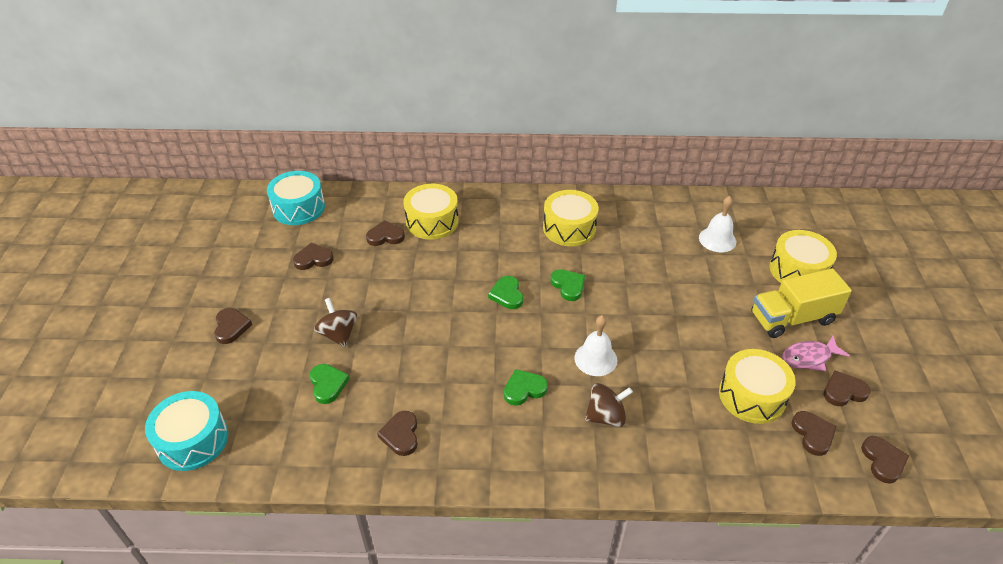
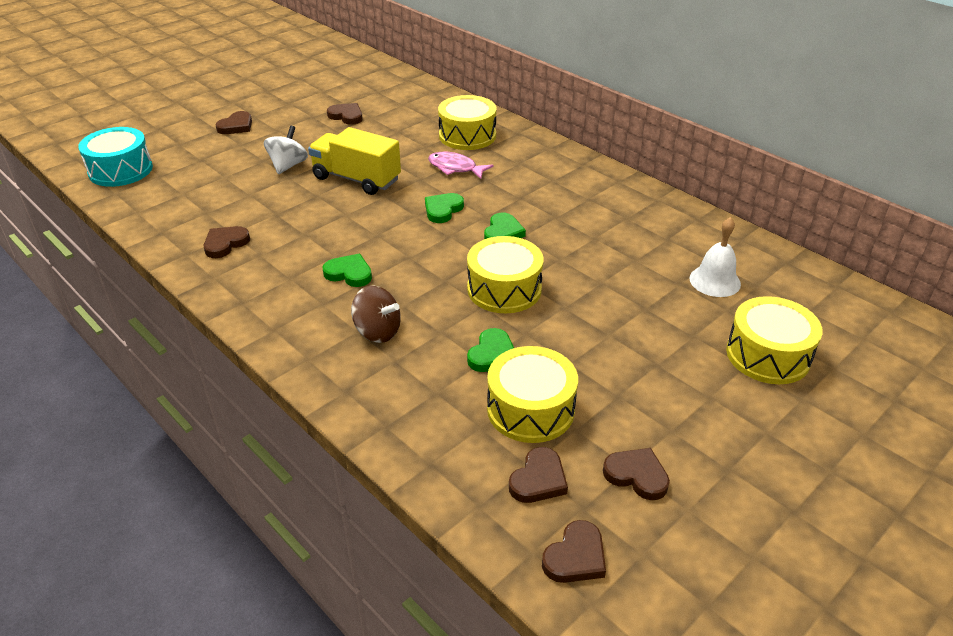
camera: 45 degrees right, 5 degrees down
(299, 208) = (388, 83): turquoise drum -> none
(328, 384) = (234, 188): green heart -> green heart (492, 354)
(338, 334) = (288, 166): brown spinning top -> white spinning top
(385, 236) = (417, 127): brown heart -> none
(569, 228) = (575, 196): yellow drum -> yellow drum (504, 289)
(595, 359) = (438, 291): white bell -> none
(792, 318) = (687, 385): yellow truck -> yellow truck (356, 179)
(809, 357) = (647, 425): pink fish -> pink fish (455, 168)

